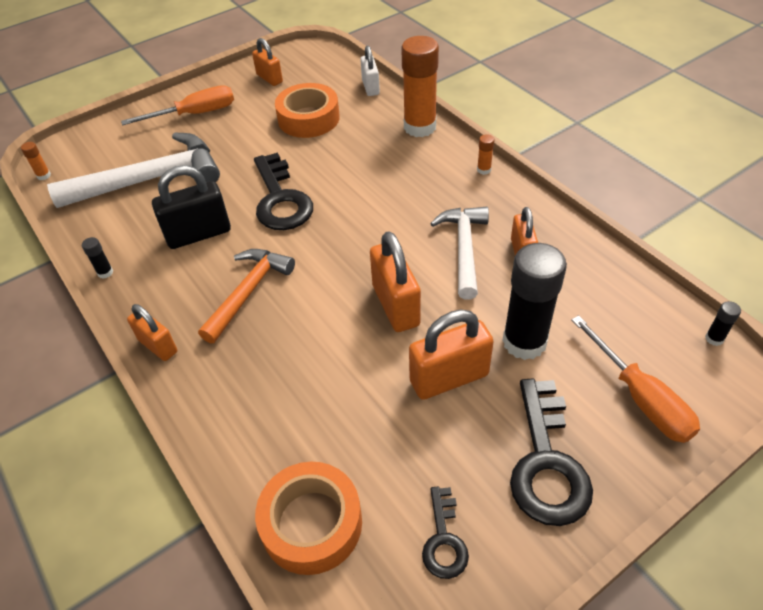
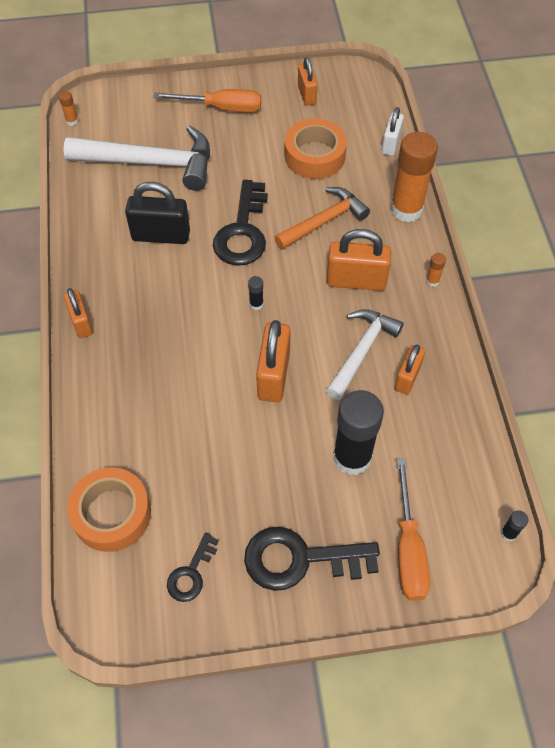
camera: 25 degrees right, 10 degrees up
(105, 272) = (75, 238): black glue stick -> black glue stick (256, 304)
(248, 292) = (169, 308): orange hammer -> orange hammer (324, 221)
(449, 378) = (274, 457): orange padlock -> orange padlock (356, 281)
(546, 462) = (300, 559): black key -> black key turned 60 degrees clockwise

